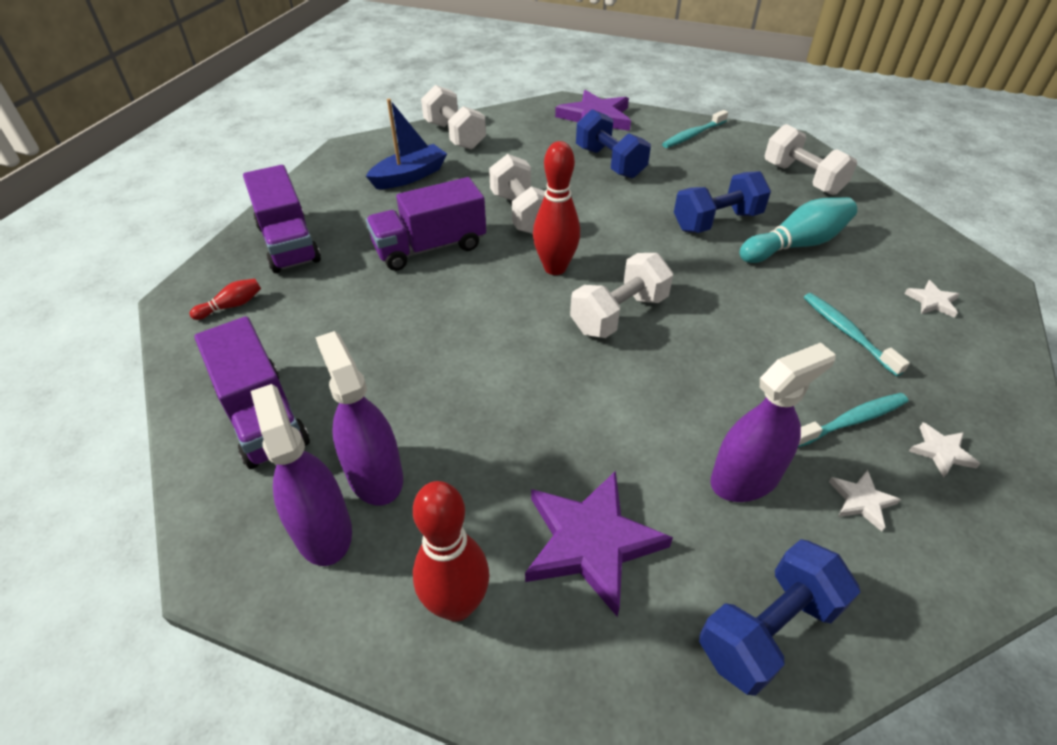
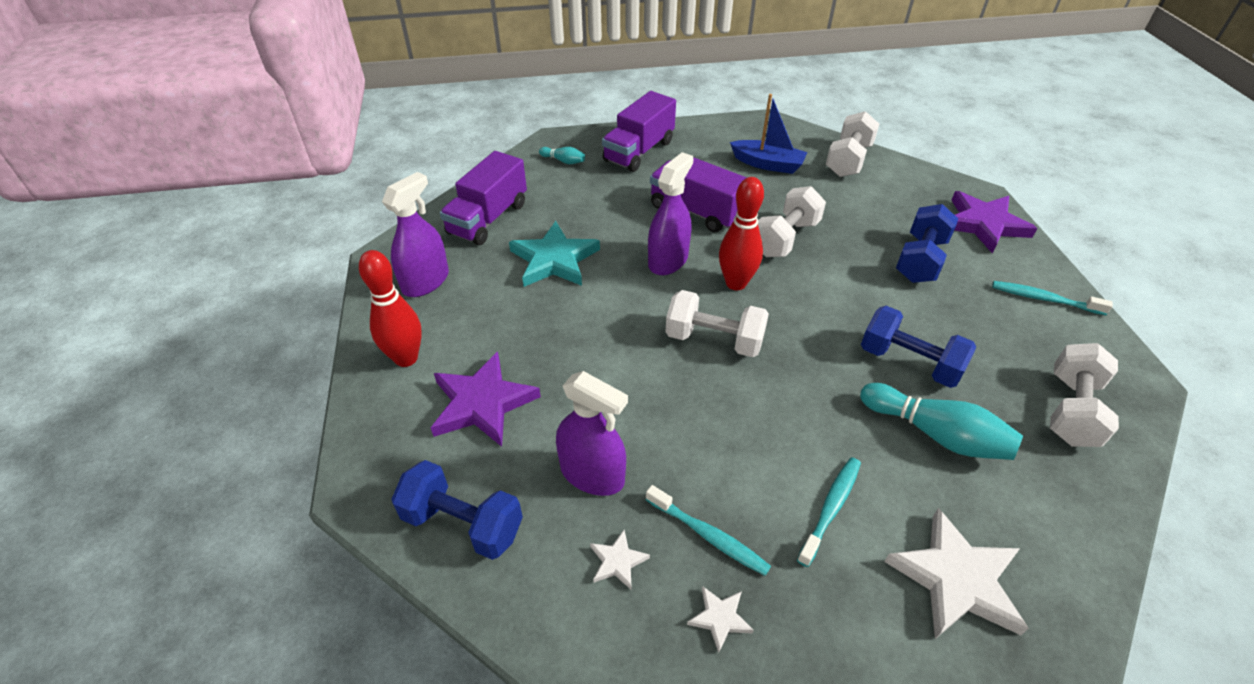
camera: 60 degrees right, 0 degrees up
(231, 306) = (563, 161): red bowling pin -> turquoise bowling pin
(375, 475) = (475, 283): purple spray bottle -> purple spray bottle (668, 260)
(401, 383) = (554, 260): none -> turquoise star
(932, 301) = (956, 579): white star -> white star, size x2.15

